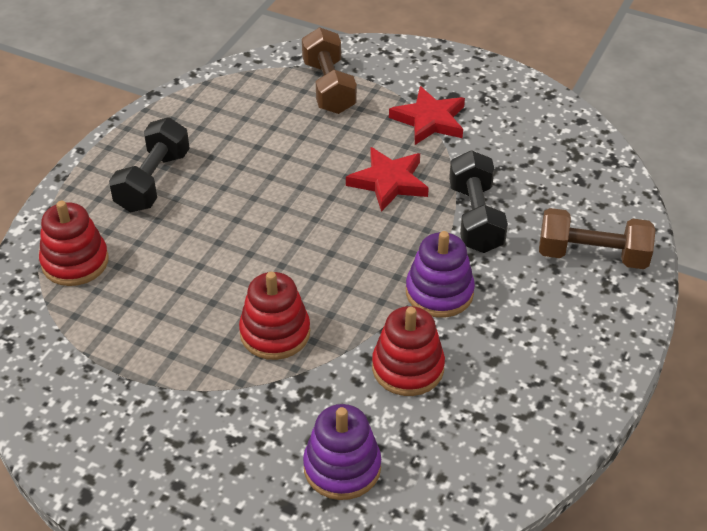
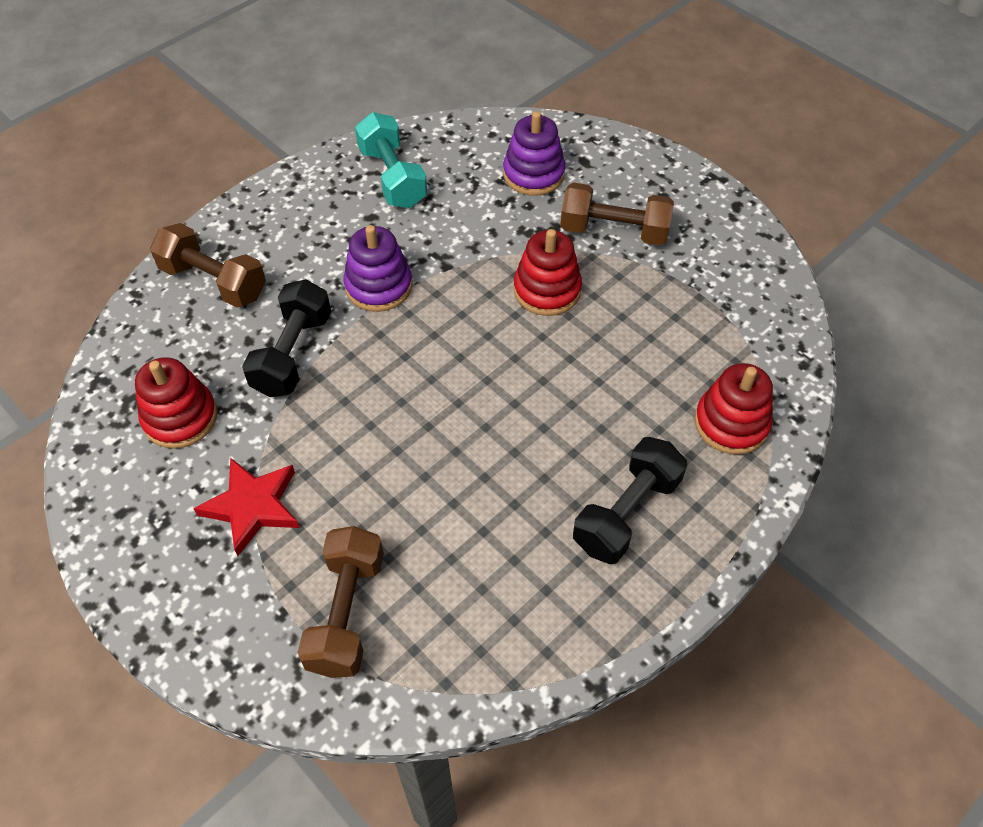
camera: 160 degrees left, 10 degrees up
(225, 418) = (614, 231): none -> brown dumbbell
(389, 182) = (355, 427): red star -> none
(408, 368) = (445, 230): red stacking toy -> red stacking toy (180, 417)
(501, 414) = (392, 177): none -> turquoise dumbbell

